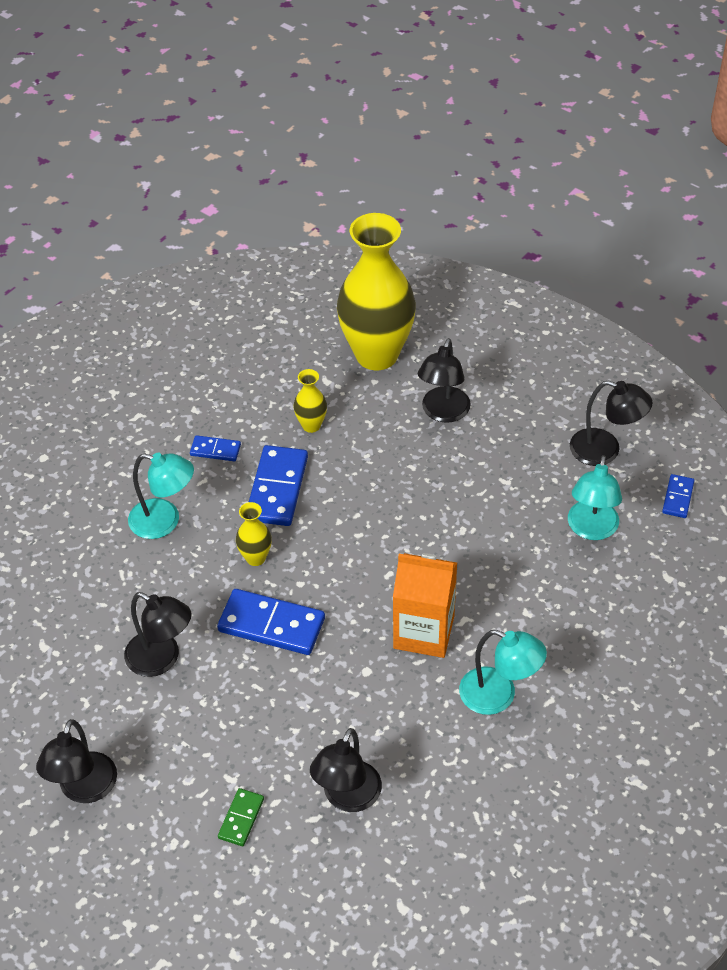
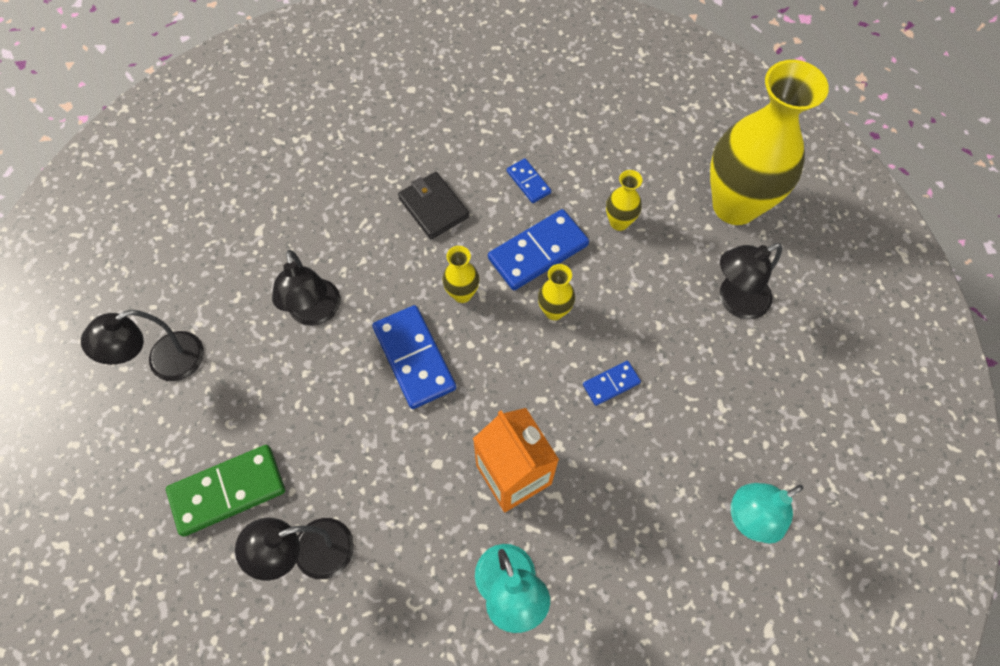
camera: 45 degrees right, 15 degrees up
(164, 521) = (433, 207): turquoise lamp -> black wallet
(241, 818) = (228, 491): green domino -> green domino, size x1.90
(333, 515) = (554, 311): none -> yellow vase
(605, 451) = (840, 459): black lamp -> none
(678, 498) = (861, 565): blue domino -> blue domino (611, 384)

